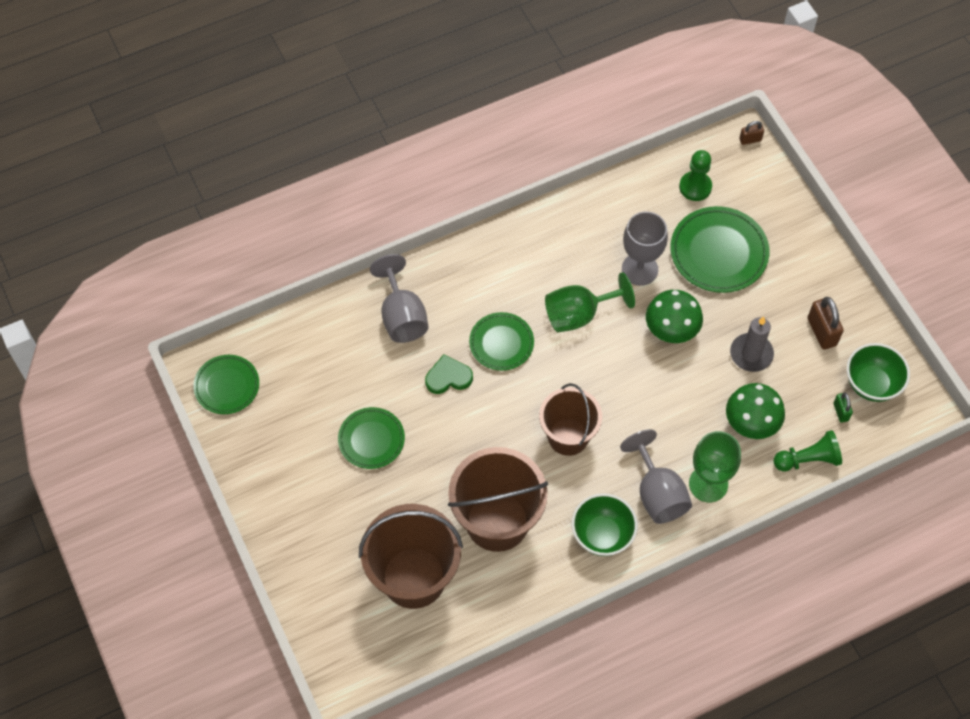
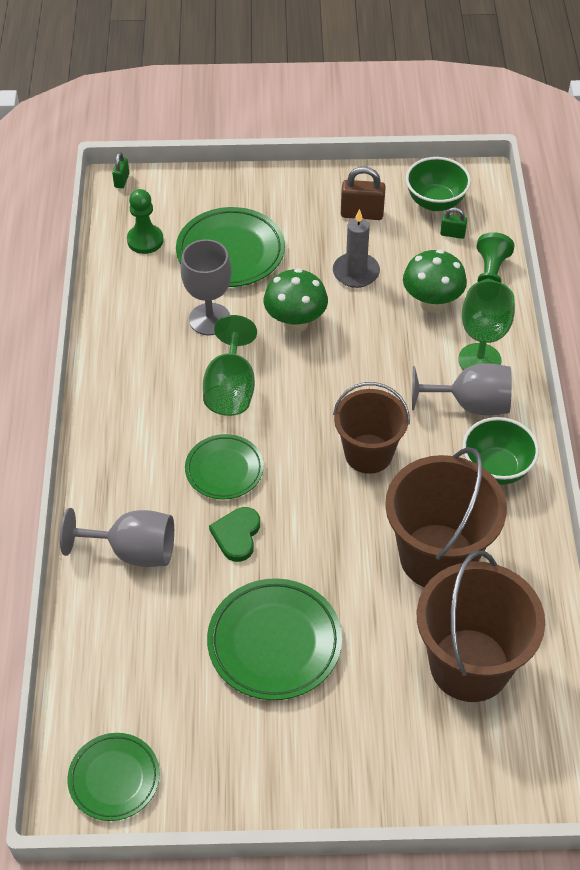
camera: 65 degrees left, 10 degrees down
(371, 440) = (274, 643): green plate -> green plate, size x1.56
(750, 140) = (122, 180): brown padlock -> green padlock

